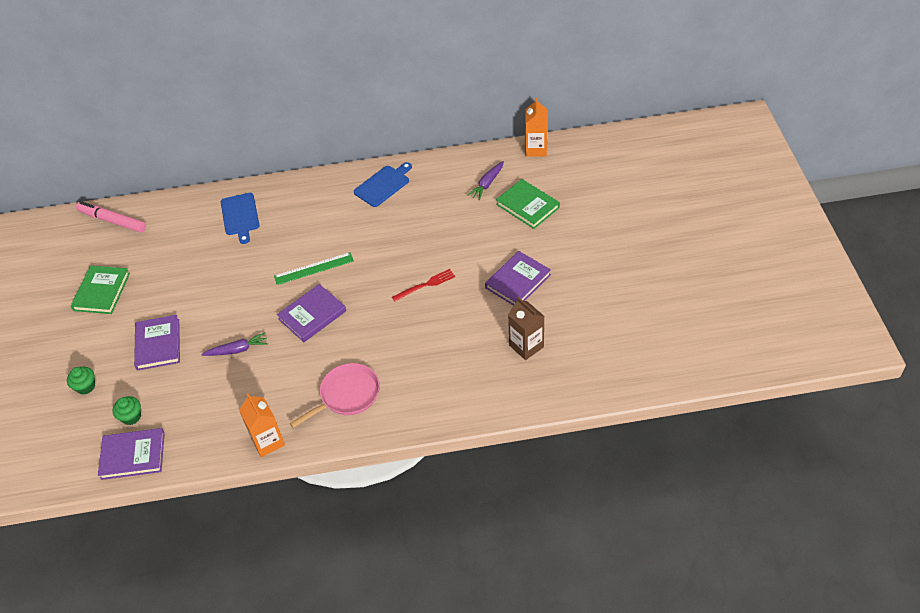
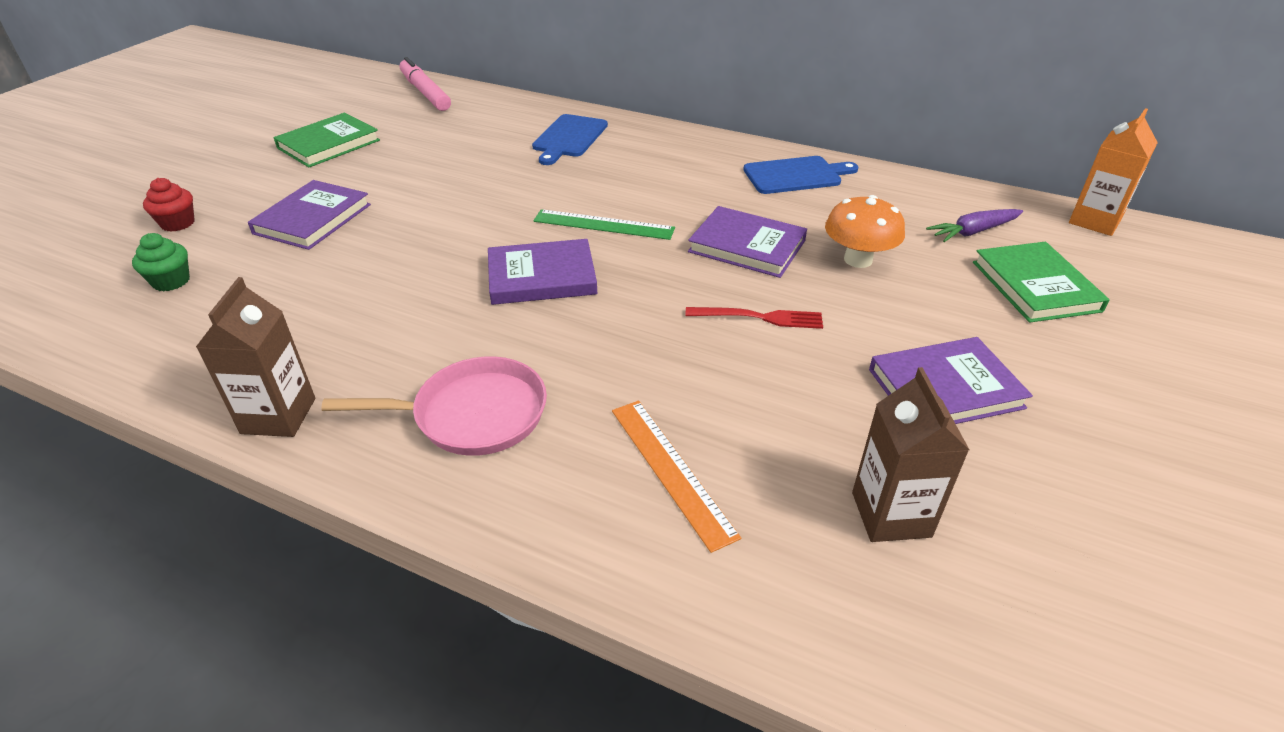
camera: 30 degrees right, 10 degrees down
(85, 386) = (178, 223): green cupcake -> red cupcake
(133, 455) = (103, 329): purple book -> purple book (747, 246)
(237, 350) = (394, 270): purple carrot -> none
(268, 442) = (278, 416): orange carton -> brown carton
(441, 373) = (671, 470): none -> orange ruler
(446, 229) = (858, 260): none -> orange mushroom

